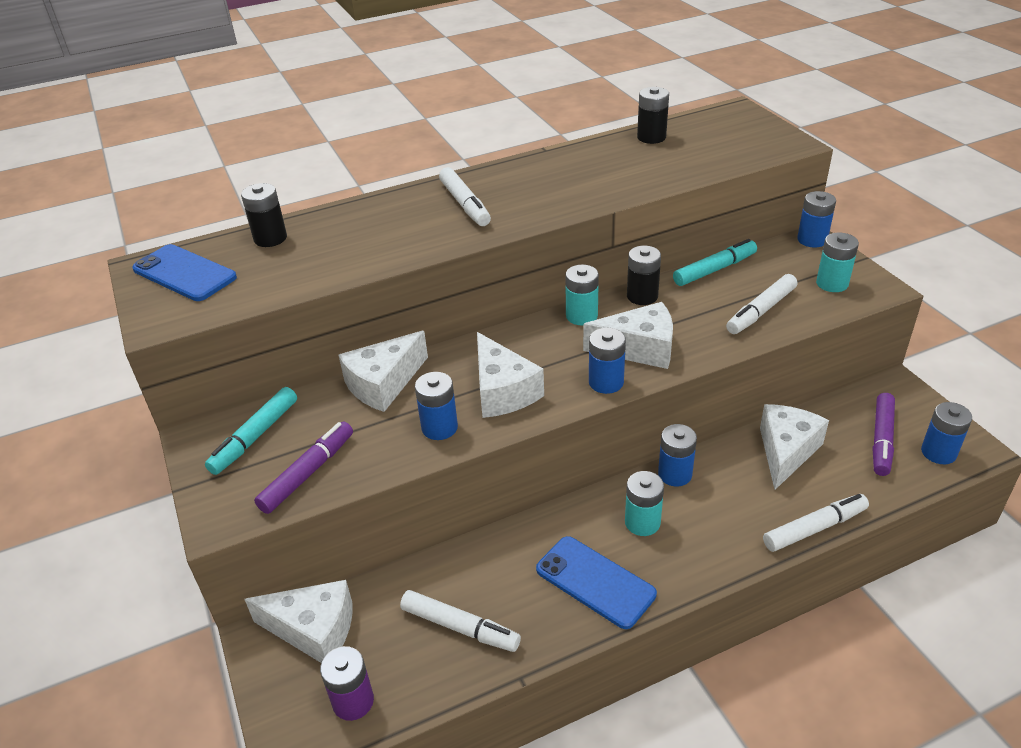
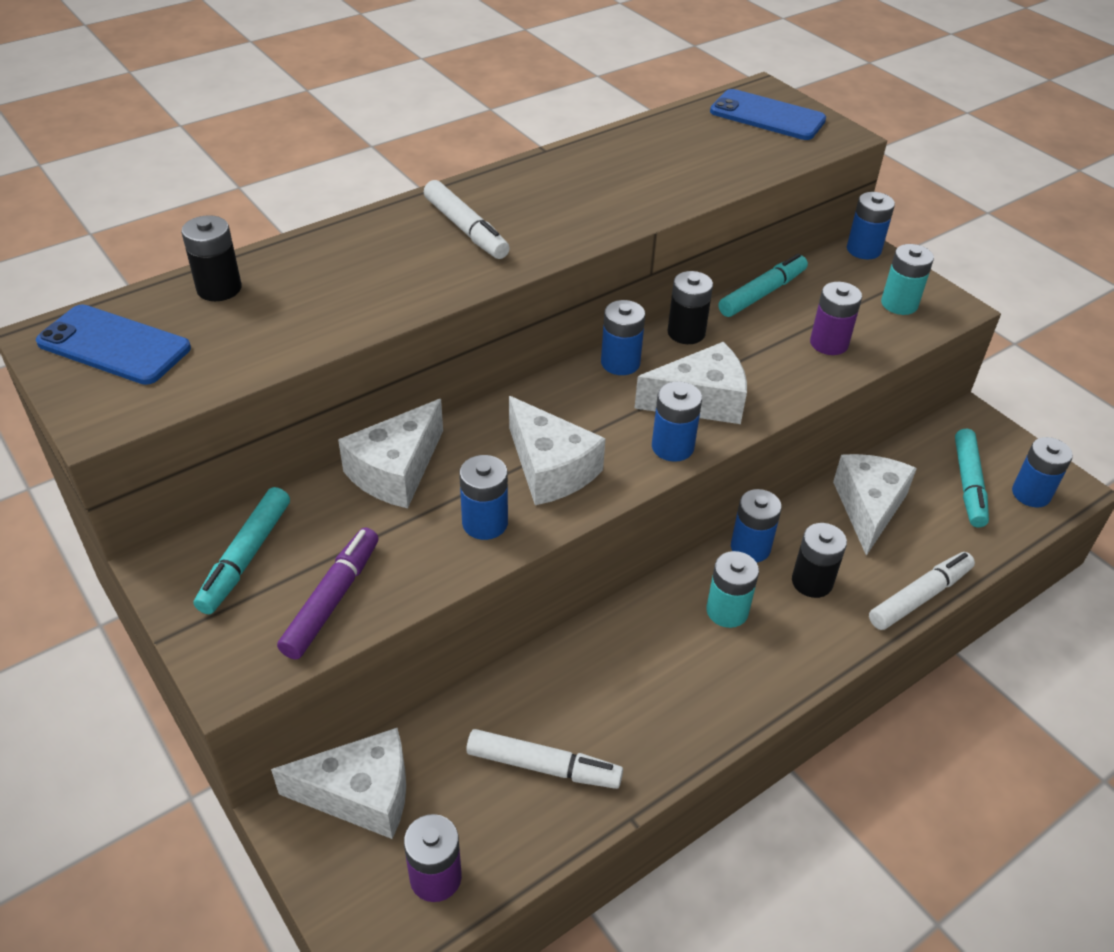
camera: 15 degrees left, 5 degrees up
(581, 316) = (620, 363): turquoise battery -> blue battery
(595, 582) = (690, 690): blue phone -> blue phone (767, 116)
(651, 137) = (671, 130): black battery -> black battery (812, 582)
(761, 311) = (829, 343): white marker -> purple battery
(882, 439) = (968, 484): purple marker -> turquoise marker

